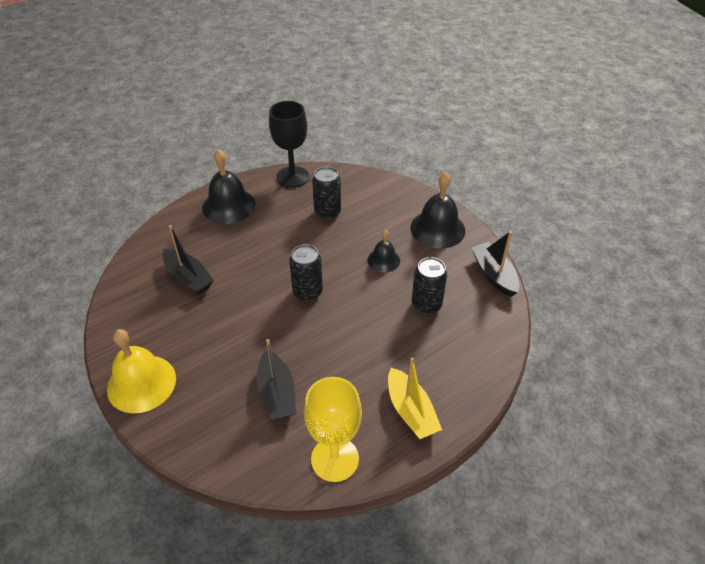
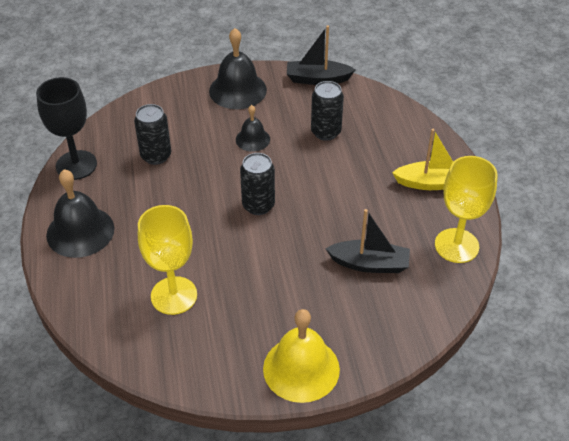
camera: 65 degrees left, 0 degrees up
(188, 278) = (174, 295): black boat -> yellow goblet

